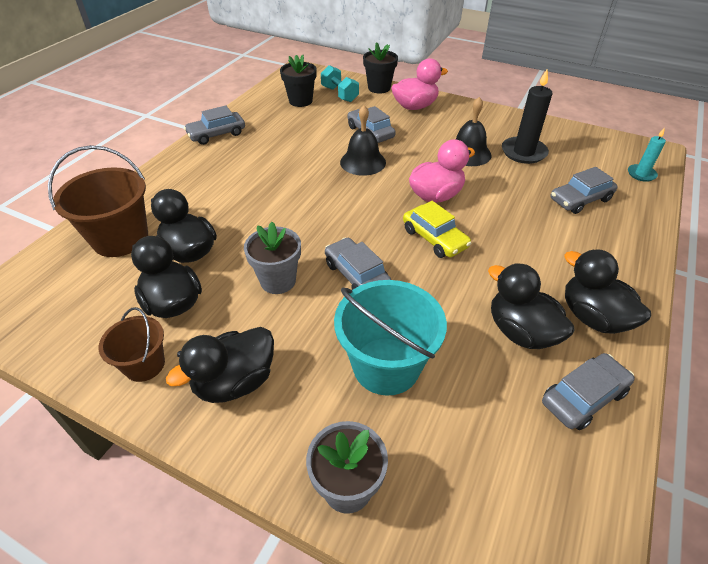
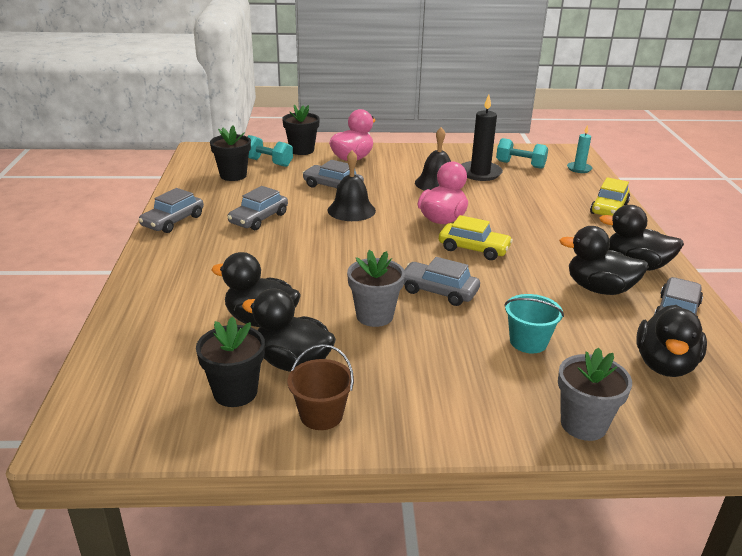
camera: 30 degrees left, 15 degrees down
(108, 314) = (235, 392): none -> black flower pot
(120, 238) = (170, 332): brown bucket -> none
(235, 382) = (420, 396): black duck -> black duck (664, 365)
(386, 366) = (528, 342): turquoise bucket -> turquoise bucket, size x0.58
(577, 153) = (520, 165): none -> turquoise dumbbell
(580, 200) = (554, 195): grey car -> grey car (259, 219)
(629, 234) = (609, 208): none -> yellow car

